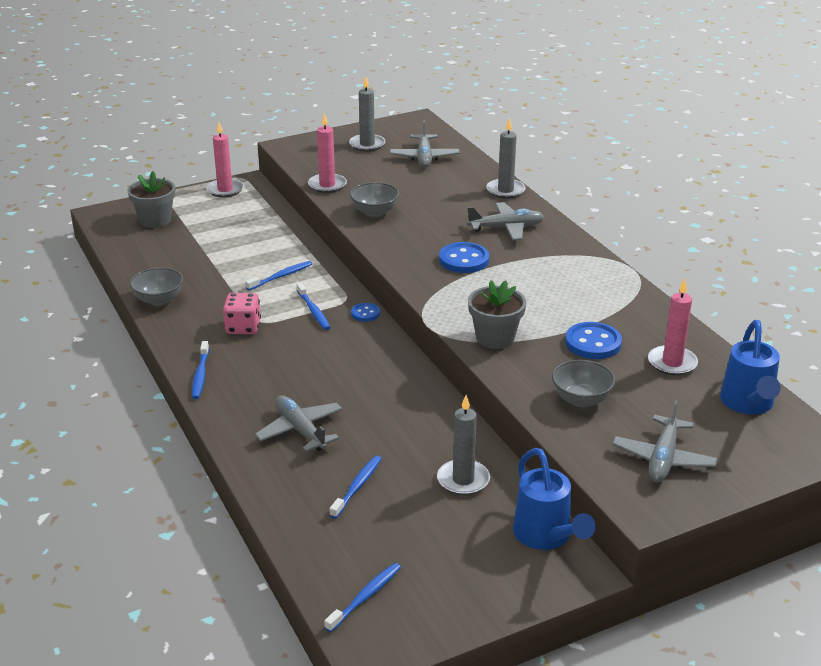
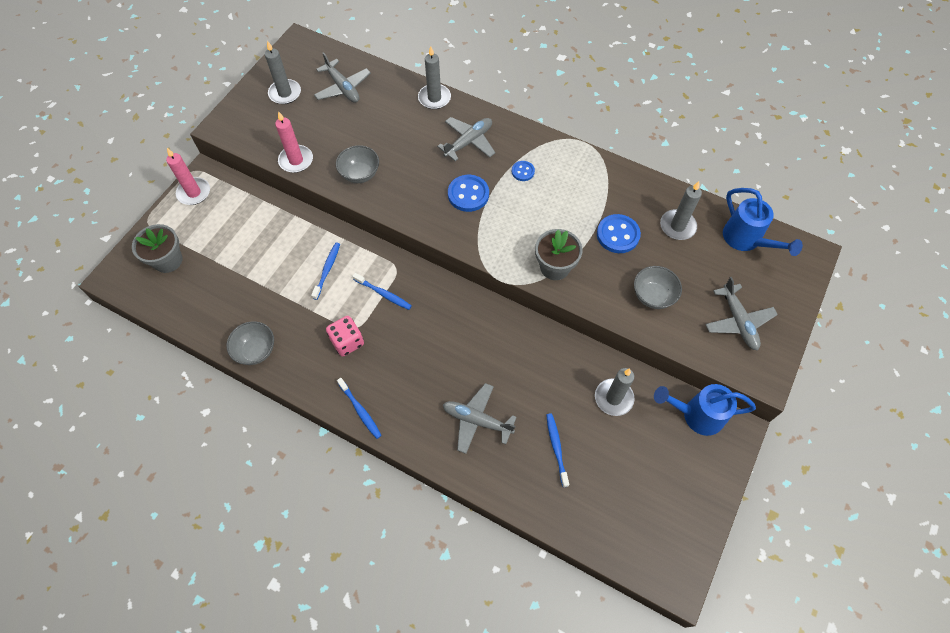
camera: 35 degrees left, 30 degrees up
(365, 313) = (422, 275): blue button -> blue button (523, 171)
(365, 597) = (639, 540): blue toothbrush -> none
(546, 536) = (696, 415): blue watering can -> blue watering can turned 150 degrees clockwise
(672, 363) = (677, 226): pink candle -> grey candle

